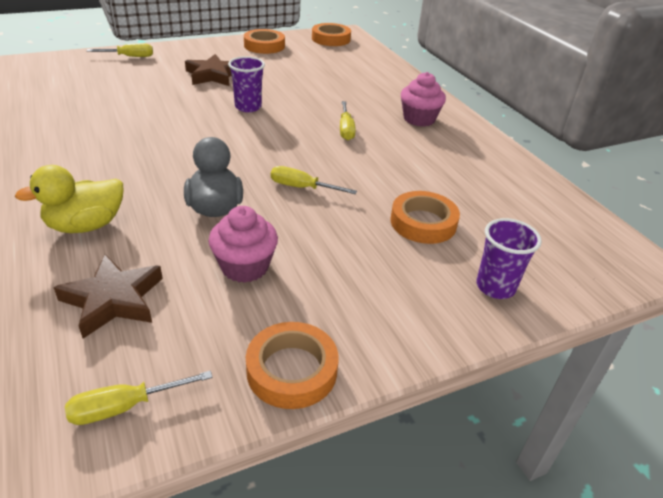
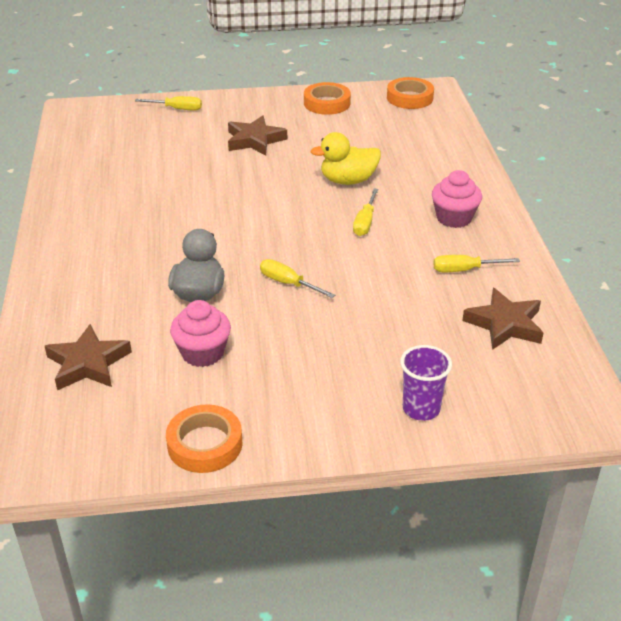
camera: 20 degrees right, 0 degrees up
(86, 225) = (84, 295): yellow duck -> yellow duck (348, 180)
(125, 407) = (73, 445): yellow screwdriver -> yellow screwdriver (464, 270)
(248, 107) = (275, 184): purple cup -> none
(423, 223) = (388, 336): orange tape -> none
(516, 198) = (505, 324): none -> brown star

